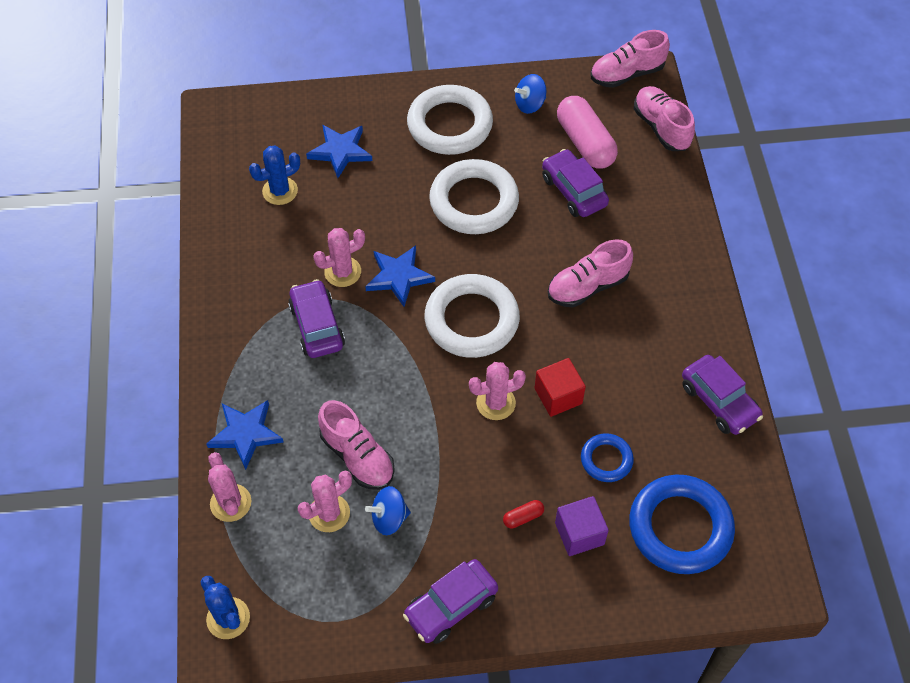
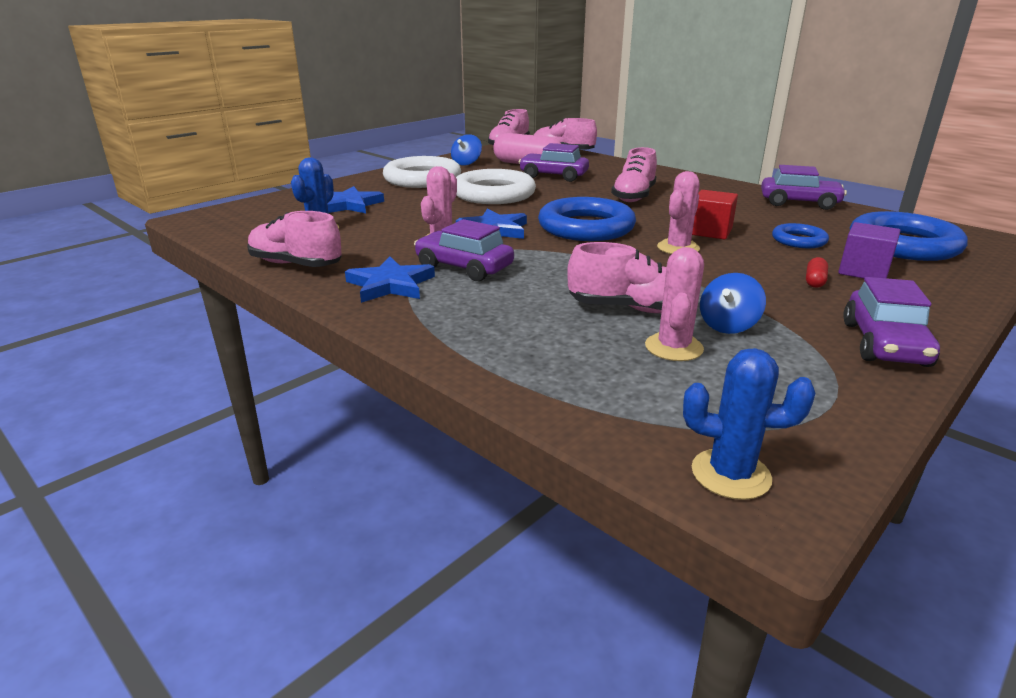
camera: 40 degrees left, 30 degrees down
(220, 246) = (296, 264): none -> pink shoe
(230, 503) = (564, 389): pink cactus -> none
(245, 434) = (498, 341): blue star -> blue star (390, 285)
(471, 320) = (586, 227): white ring -> blue ring

